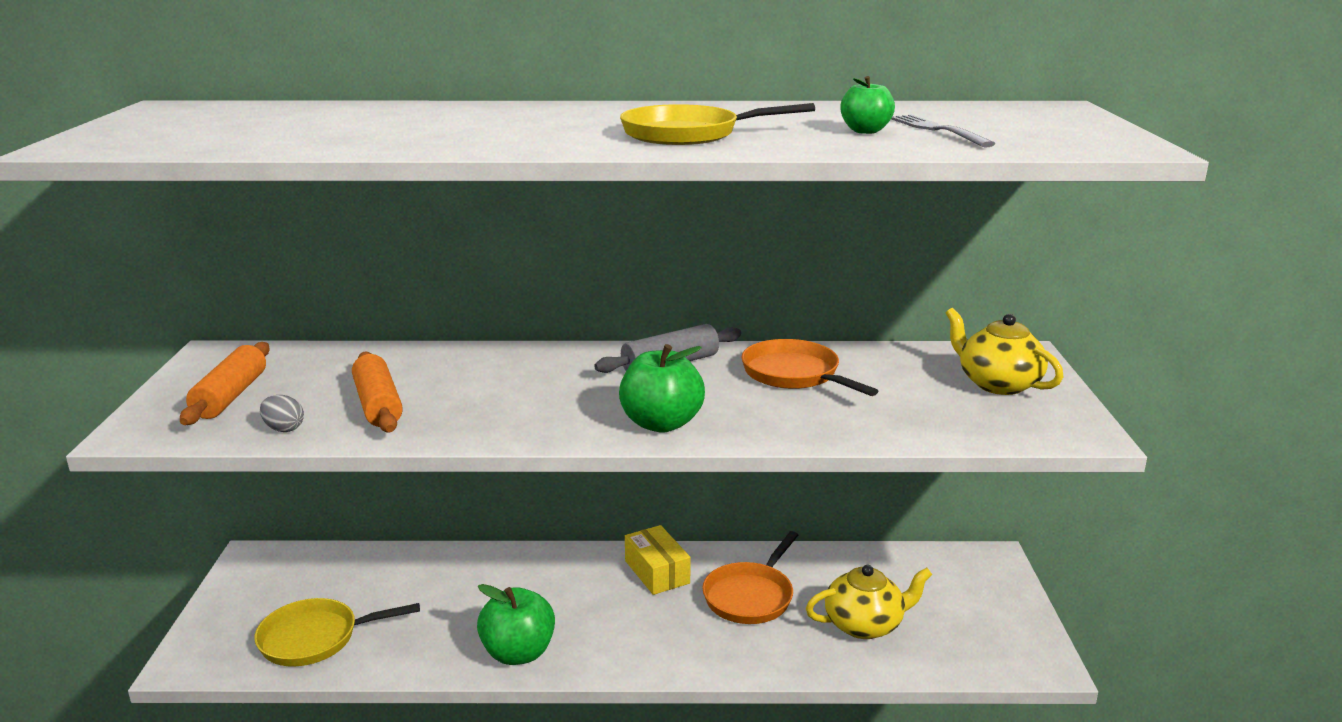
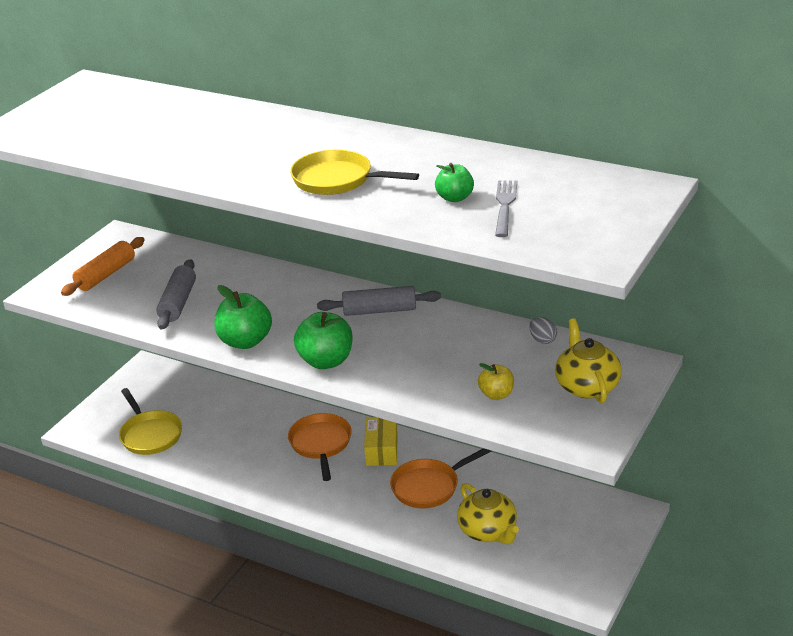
camera: 30 degrees right, 10 degrees up
(284, 429) = (116, 309): grey egg -> grey egg (542, 340)
(315, 638) = (150, 434): yellow pan -> yellow pan turned 135 degrees counterclockwise
(378, 405) = (178, 303): orange rolling pin -> grey rolling pin
(518, 653) = (255, 480): green apple -> green apple (245, 341)
(795, 375) = (452, 341): orange pan -> orange pan (321, 444)
(865, 625) = (488, 531): yellow teapot -> yellow teapot turned 45 degrees clockwise
(912, 412) = (496, 394): none -> yellow apple

